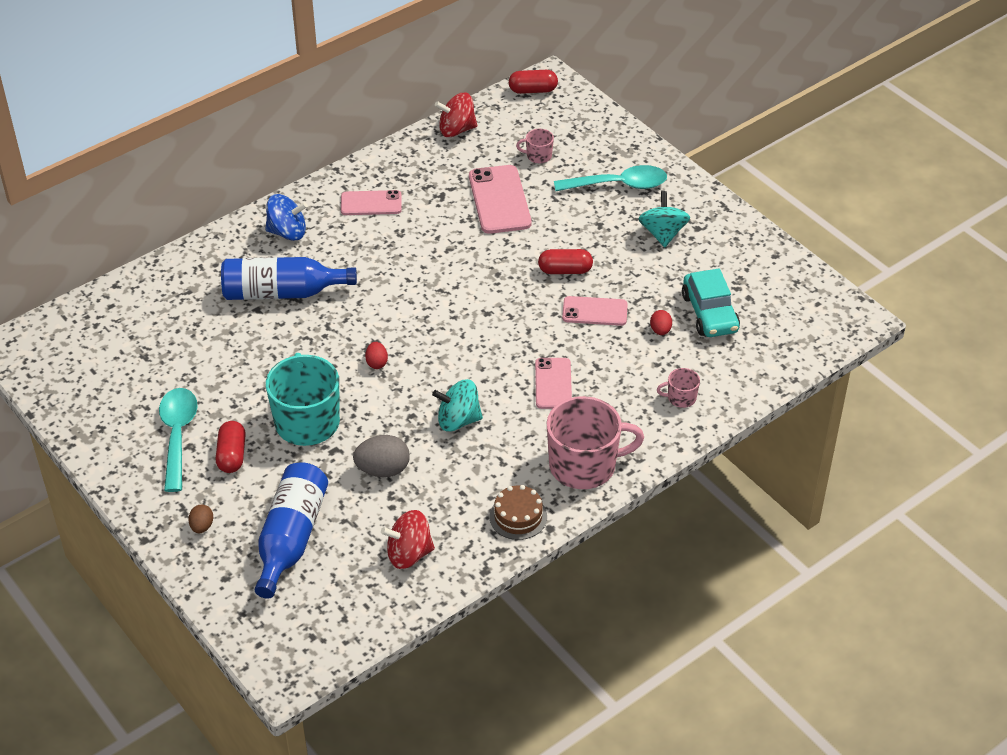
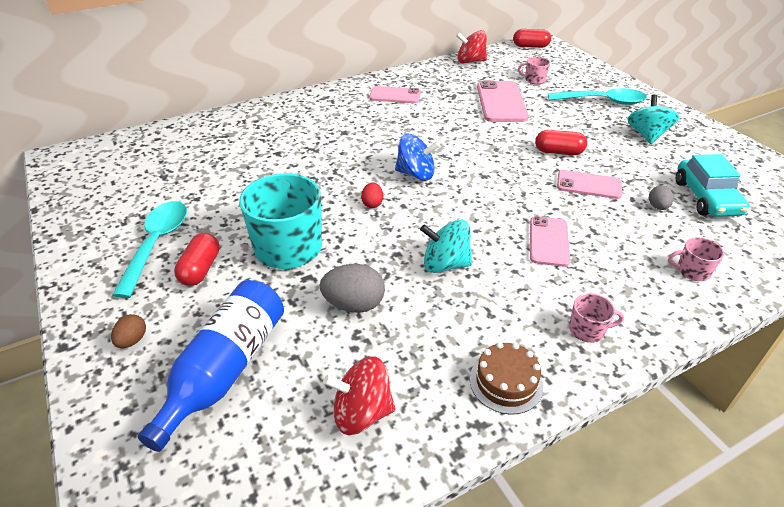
camera: 10 degrees right, 5 degrees down
(282, 292) = (303, 143): blue bottle -> none
(287, 232) = (322, 106): blue spinning top -> blue spinning top (416, 174)
(584, 465) = (587, 330): pink mug -> pink mug, size x0.45
(660, 330) = (657, 207): red egg -> grey egg

